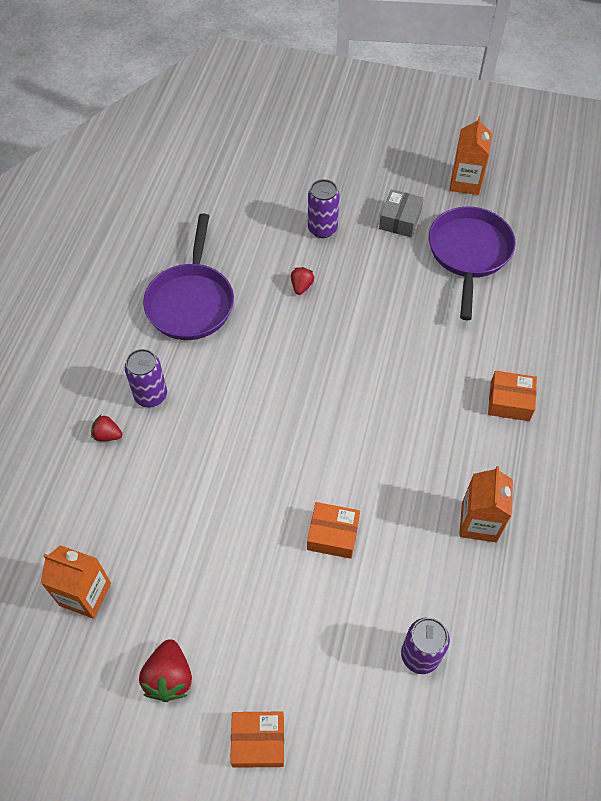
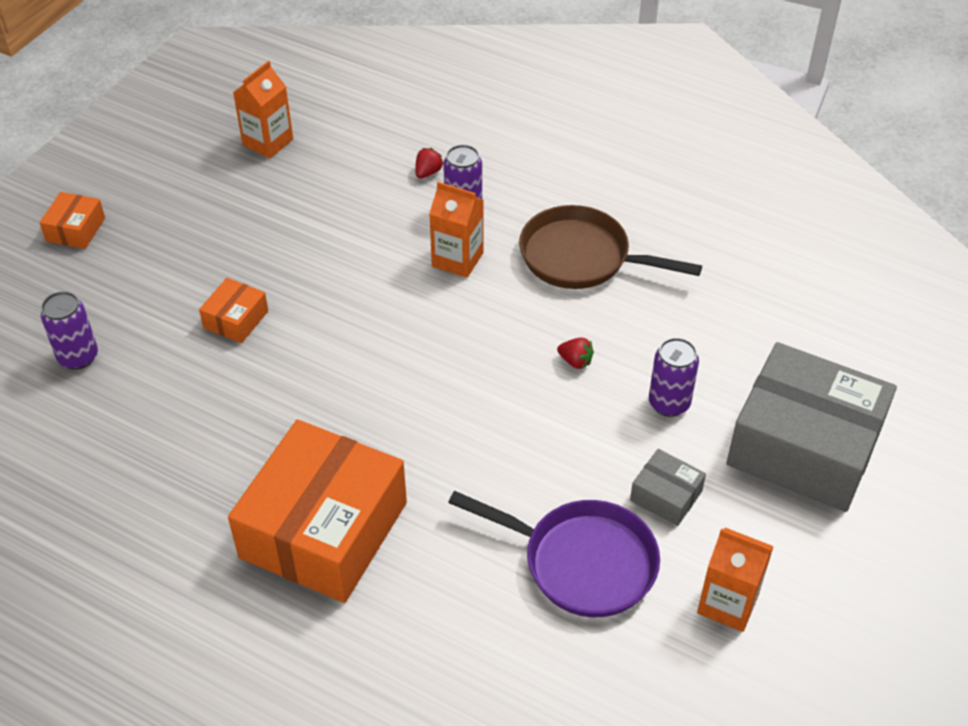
camera: 105 degrees right, 10 degrees down
(169, 677) = (163, 184): red strawberry -> none
(191, 302) = (581, 257): purple pan -> brown pan
(334, 159) = (804, 446): none -> grey box
(479, 522) = (185, 447): orange carton -> orange carton (457, 259)
(509, 401) = (324, 530): orange box -> orange box, size x2.33

